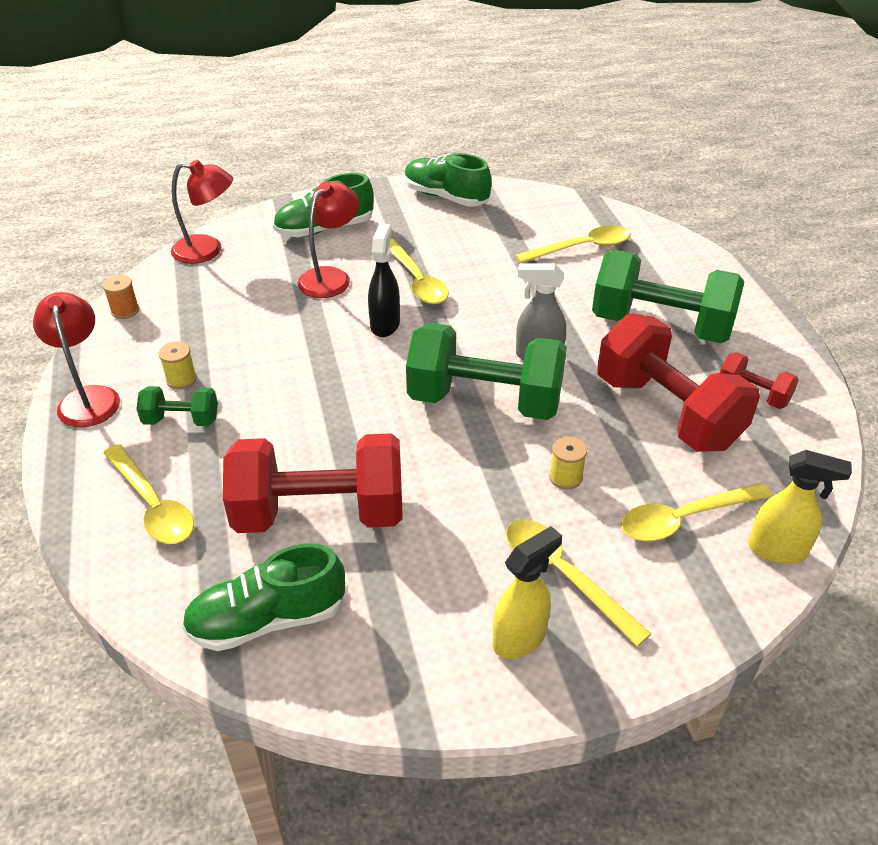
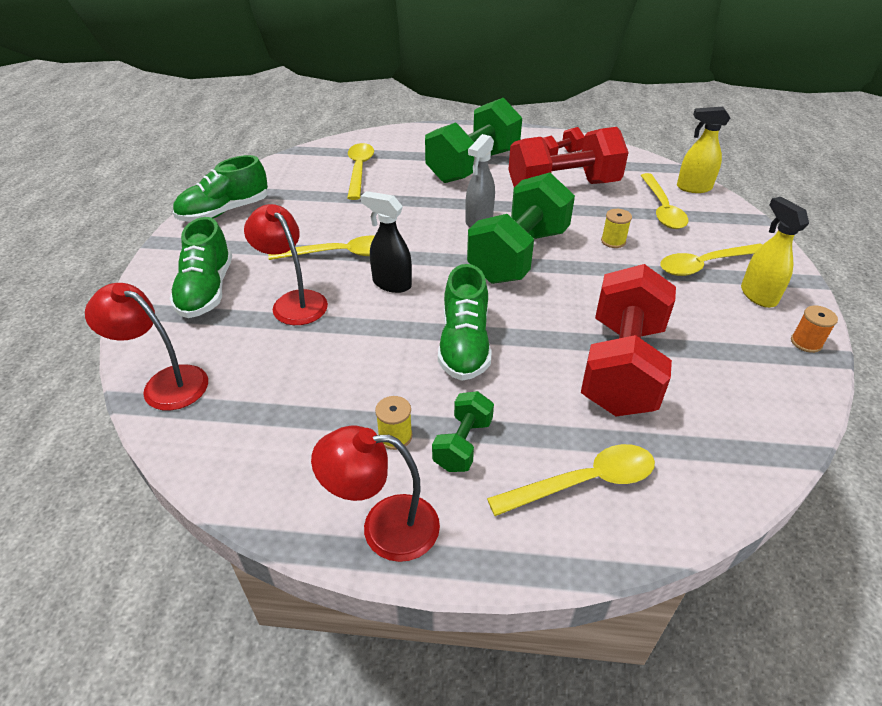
camera: 70 degrees left, 0 degrees up
(125, 310) = (230, 474): orange spool -> orange spool (806, 342)
(207, 250) = (165, 383): red lamp -> red lamp turned 90 degrees counterclockwise
(268, 619) = (737, 418): green shoe -> green shoe (464, 345)
(777, 550) = (693, 188): yellow spray bottle -> yellow spray bottle turned 120 degrees counterclockwise

